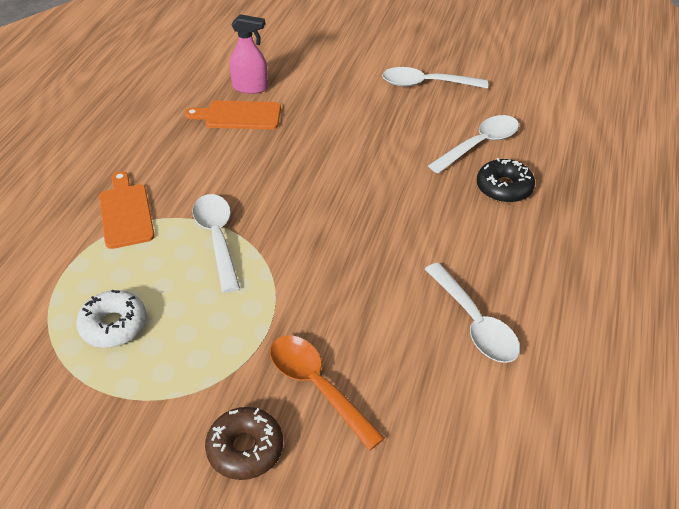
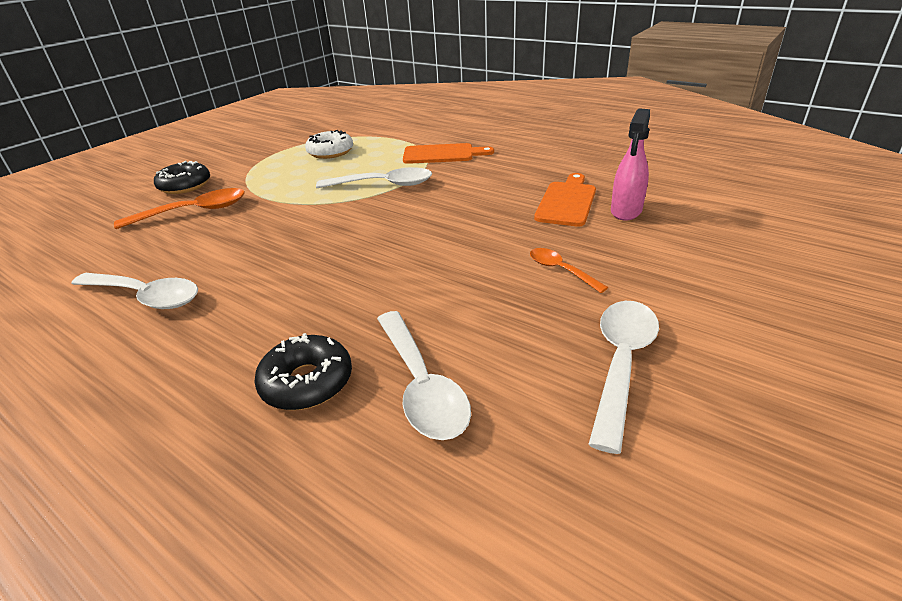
camera: 110 degrees right, 10 degrees down
(245, 449) = (185, 186): brown donut -> black donut
(345, 110) = (560, 270): none -> orange spoon
(474, 323) = (145, 296): white spoon -> white spoon turned 150 degrees counterclockwise

